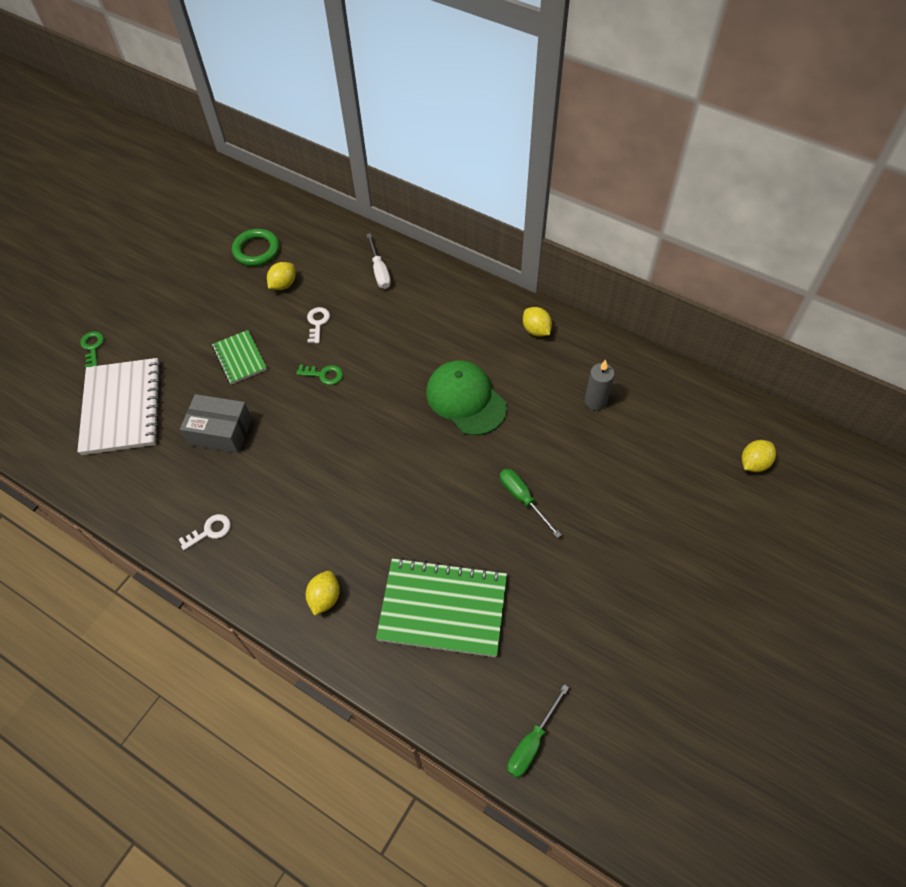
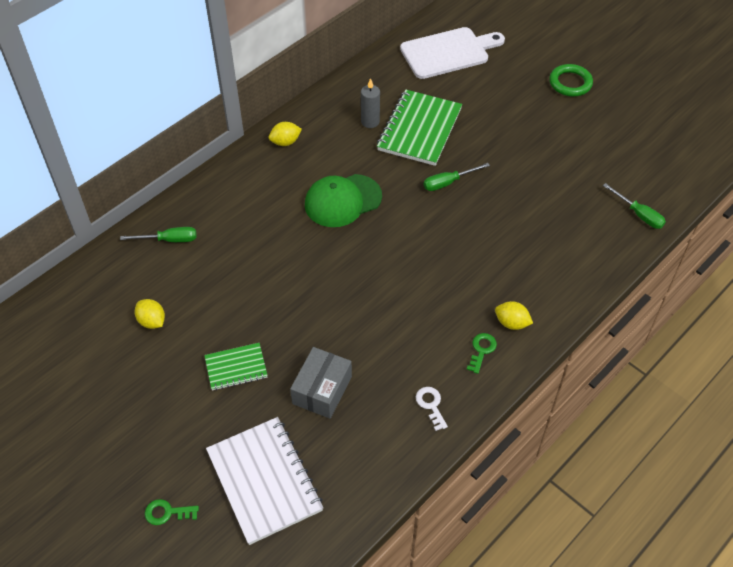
camera: 80 degrees left, 5 degrees down
(122, 408) = (264, 481): white notebook -> white notebook turned 60 degrees clockwise
(256, 250) = (90, 342): green ring -> green ring (570, 83)
(317, 323) = (215, 297): white key -> none
(324, 375) = (281, 299): green key -> green key (482, 350)
(379, 271) = (169, 240): white screwdriver -> green screwdriver
(443, 608) = (532, 247): green notebook -> green notebook (419, 129)
(754, 463) = (448, 52): yellow lemon -> white cutting board

